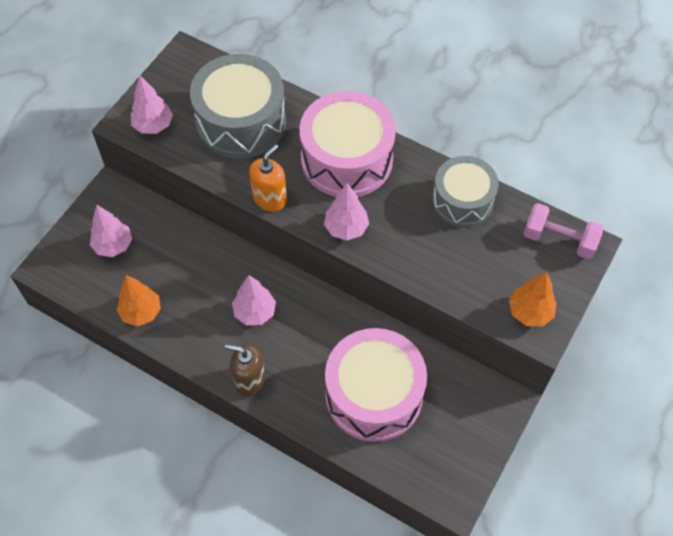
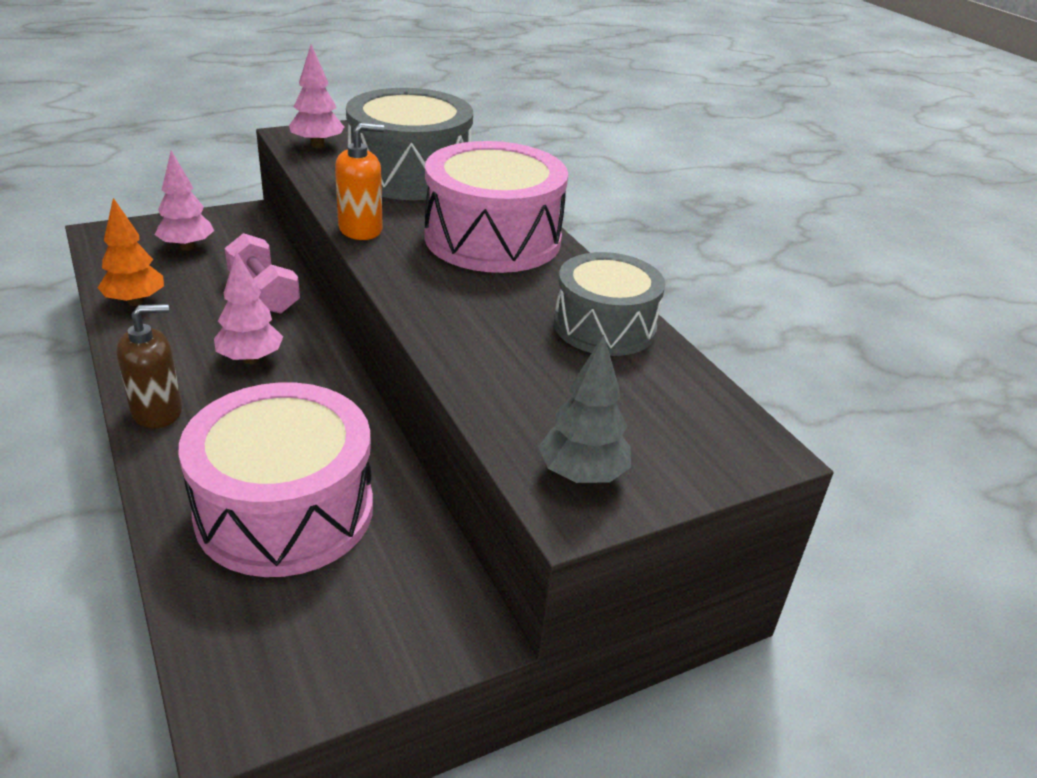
camera: 30 degrees right, 25 degrees down
(249, 380) = (157, 411): brown soap dispenser -> brown soap dispenser turned 105 degrees clockwise
(346, 228) = (417, 284): pink tree -> none
(530, 312) = (582, 475): orange tree -> grey tree
(559, 240) = (716, 423): pink dumbbell -> pink dumbbell (264, 293)

